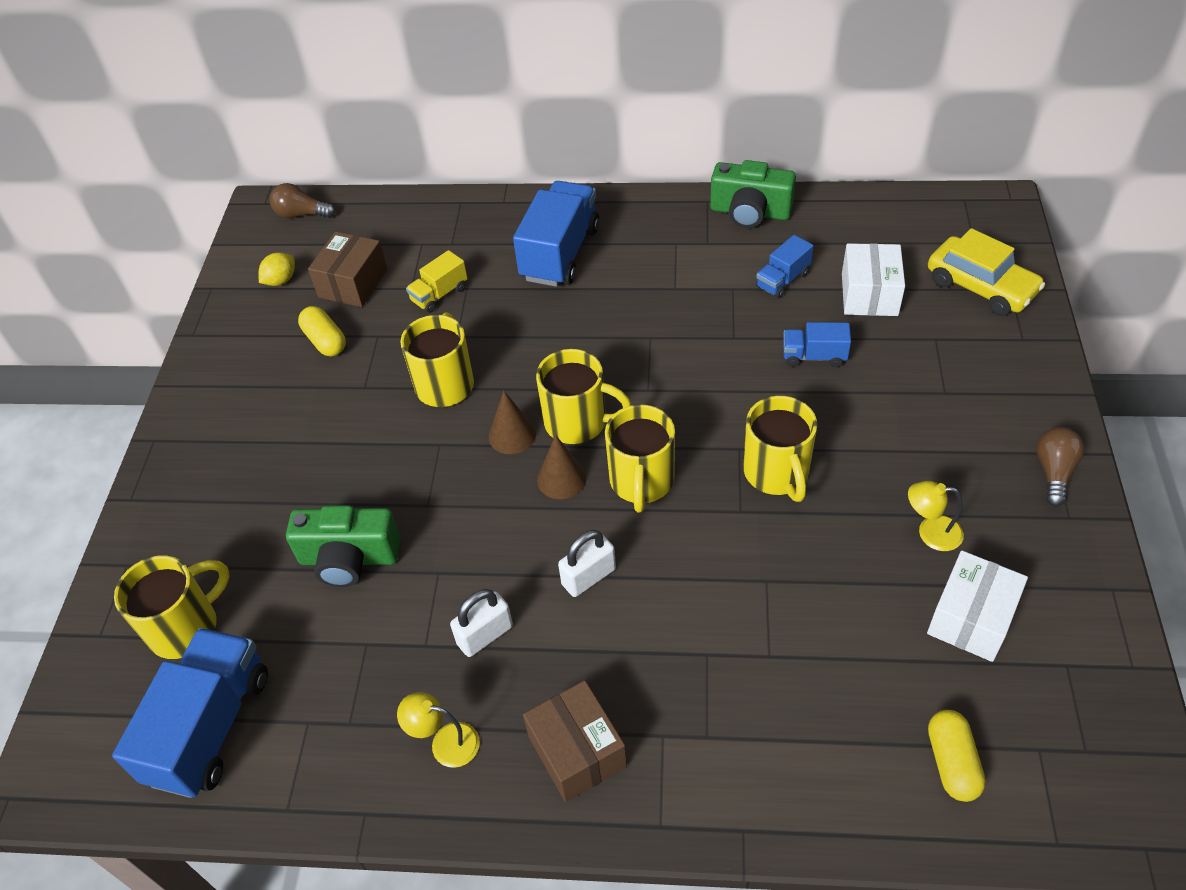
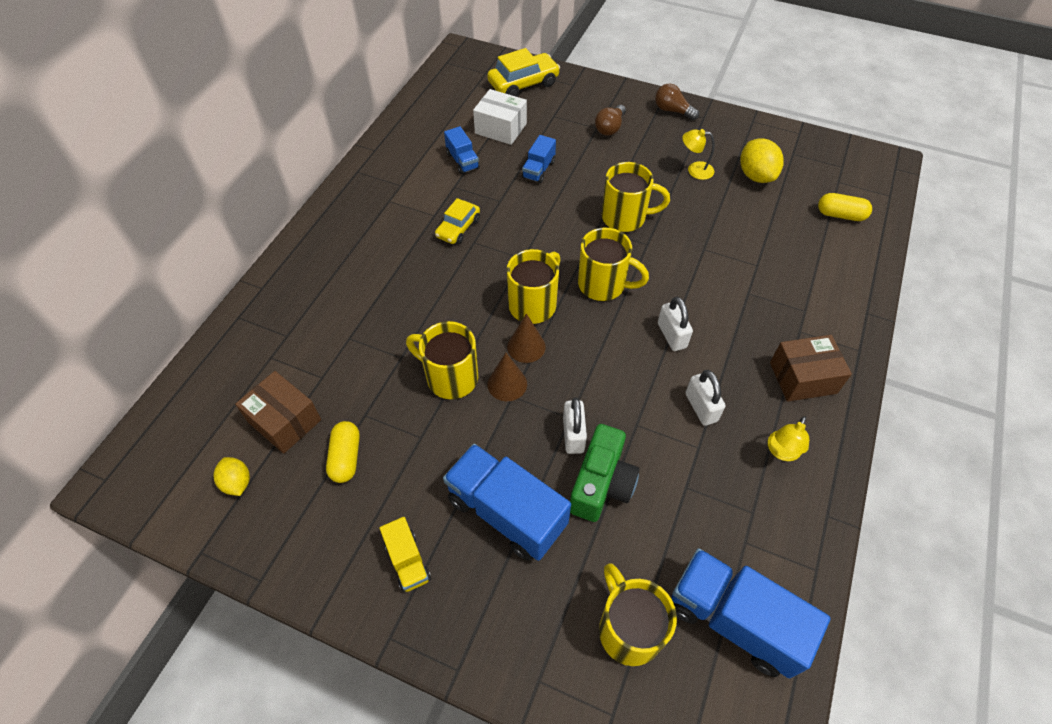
camera: 75 degrees left, 5 degrees up
(301, 214) = (151, 447): brown light bulb -> brown light bulb (610, 128)
(325, 341) = (346, 457): yellow capsule -> yellow capsule turned 75 degrees counterclockwise
(405, 514) = (573, 435): none -> white padlock
(439, 294) = (344, 358): yellow truck -> yellow truck (408, 561)
(560, 253) = (352, 268): blue truck -> blue truck (506, 512)
(561, 479) = (581, 328): brown cone -> brown cone (507, 384)
(665, 316) = (458, 228): none -> yellow car
(750, 212) = (386, 154): green camera -> none
(930, 532) = (694, 170): yellow lamp -> yellow lamp turned 75 degrees clockwise
(971, 618) = (756, 176): white box -> yellow lemon

